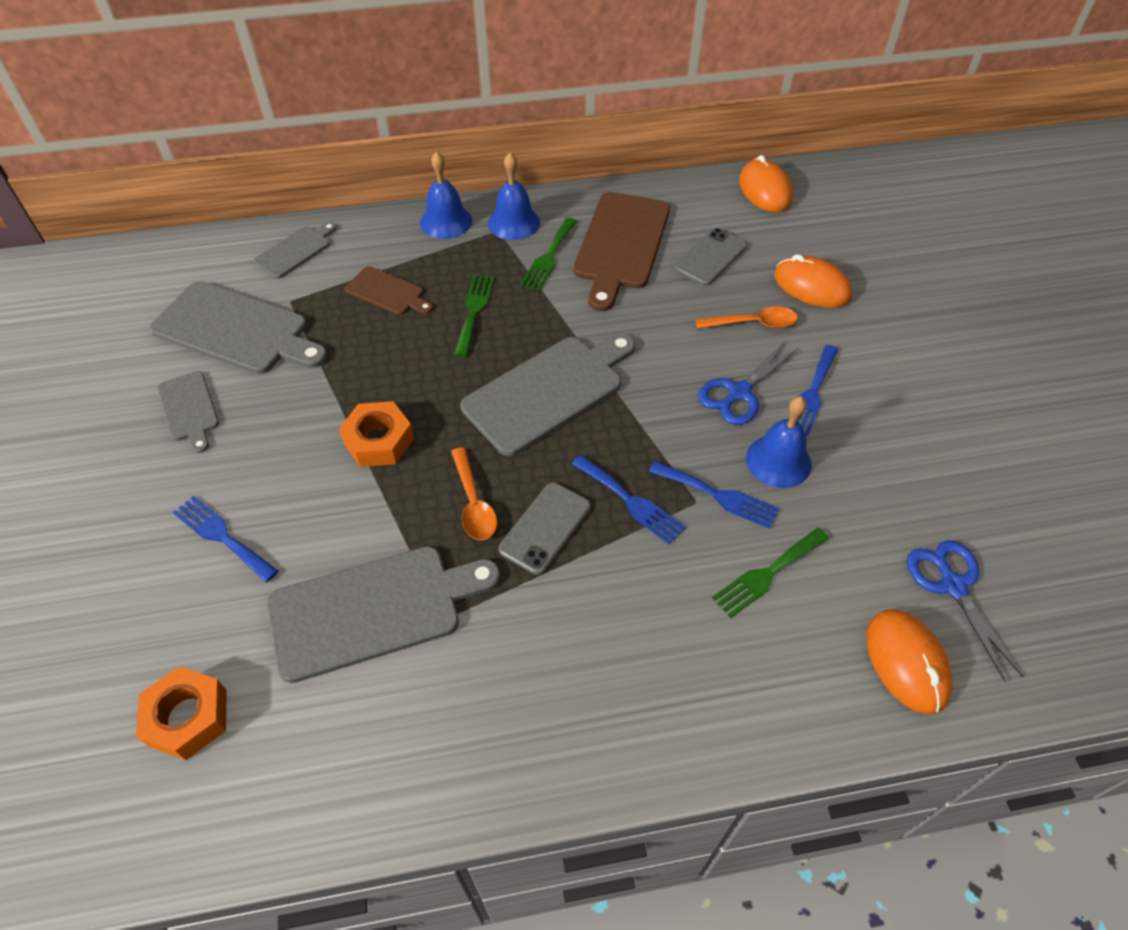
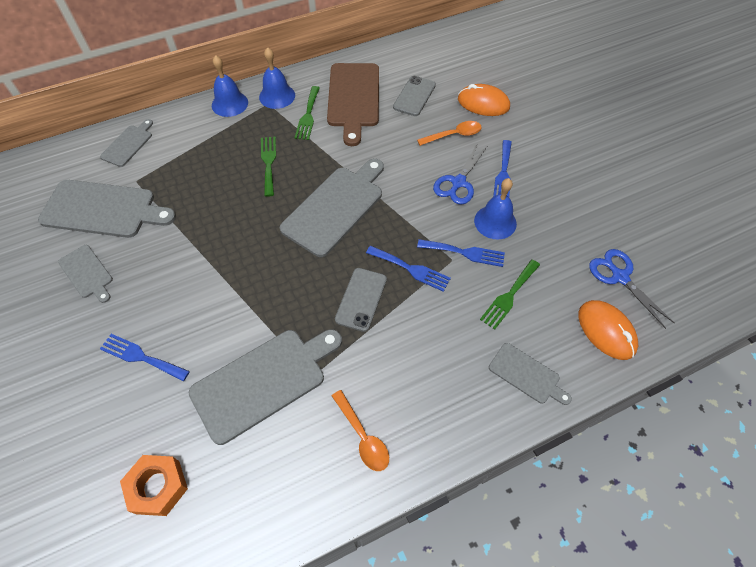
camera: 15 degrees left, 5 degrees up
(379, 441) = (231, 266): orange nut -> none
(387, 292) = (204, 161): brown cutting board -> none
(473, 503) = (309, 294): orange spoon -> orange spoon (363, 436)
(760, 697) = (526, 374): none -> grey cutting board
(765, 190) = (436, 44): orange mouse -> none

